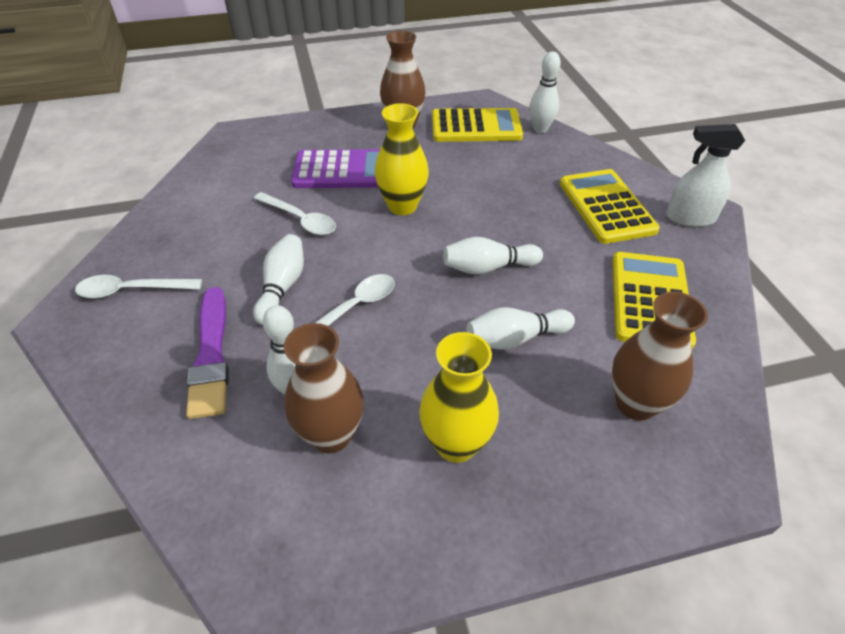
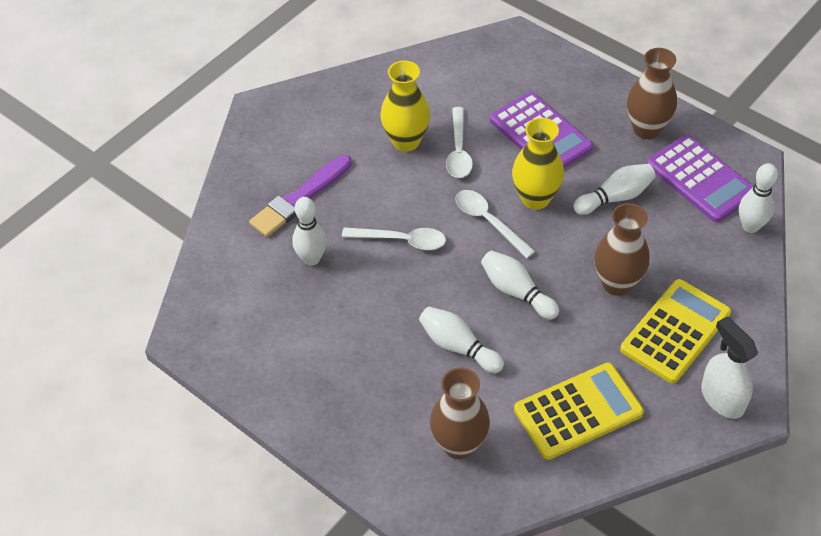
camera: 55 degrees right, 5 degrees up
(132, 290) = (311, 119): white spoon -> white spoon (488, 221)
(282, 287) = (385, 190): white bowling pin -> white bowling pin (615, 197)
(331, 435) = (296, 297): brown vase -> brown vase (617, 283)
(456, 444) = (342, 362): yellow vase -> yellow vase (406, 141)
(476, 127) = (700, 179): yellow calculator -> purple calculator

